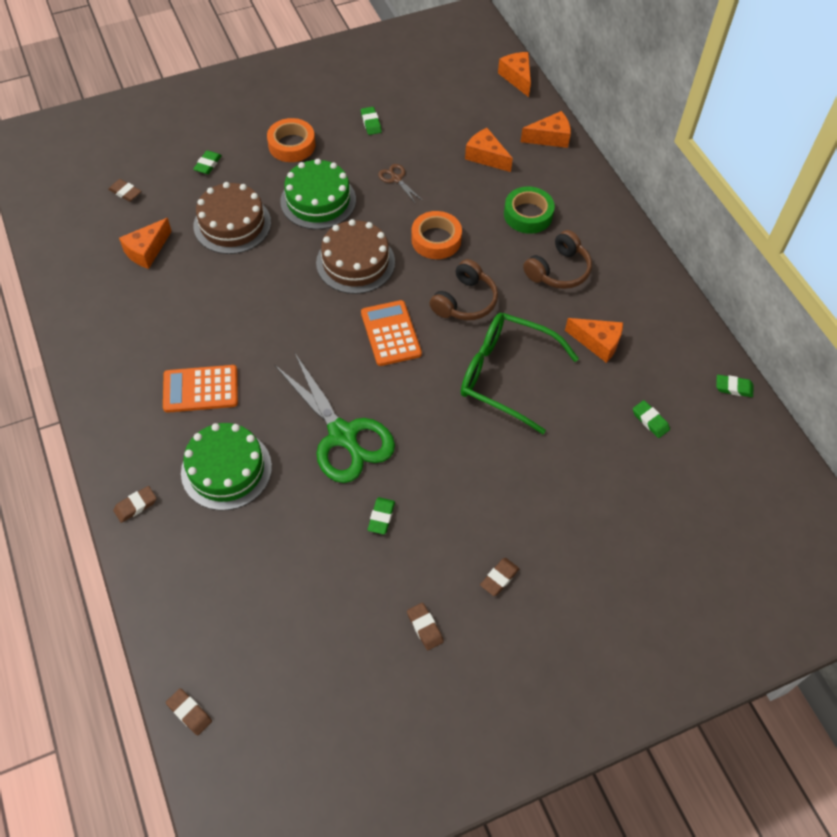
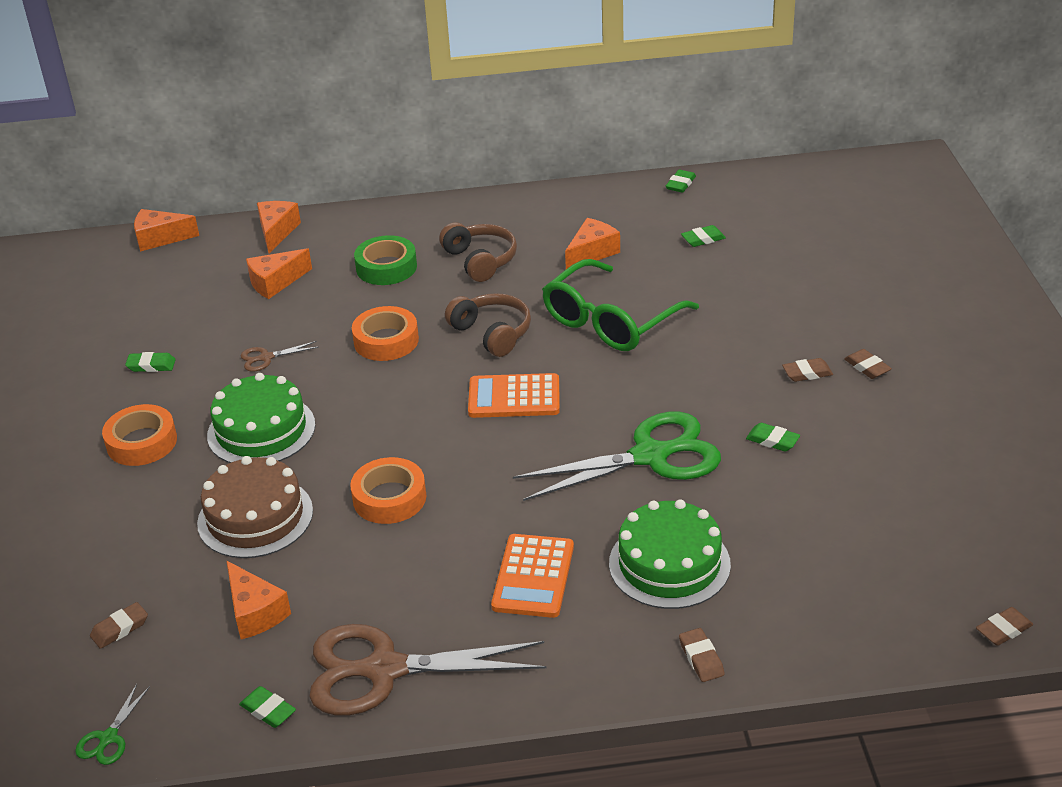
camera: 70 degrees left, 20 degrees down
(41, 217) = (108, 738): none -> green scissors
(106, 329) = (385, 670): none -> brown scissors
(208, 164) = (122, 531): green eraser -> green eraser (268, 710)
(264, 289) = (389, 498): none -> orange tape
(355, 262) = (387, 411): brown cake -> none
(425, 627) = (917, 428): brown eraser -> brown eraser (807, 373)

